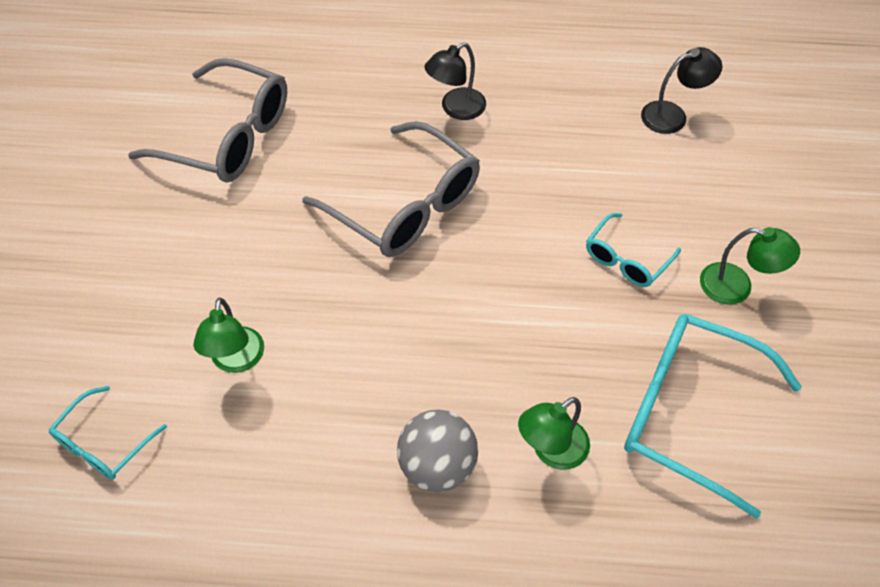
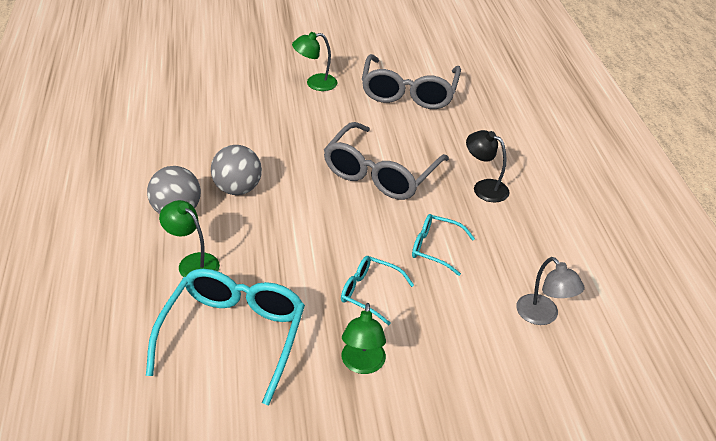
camera: 75 degrees right, 15 degrees down
(103, 444) = (179, 89): turquoise glasses -> turquoise glasses (435, 248)
(236, 360) = (239, 123): green lamp -> green lamp (315, 83)
(402, 380) = (237, 189): none -> grey ball
(673, 115) = (543, 316): black lamp -> grey lamp

